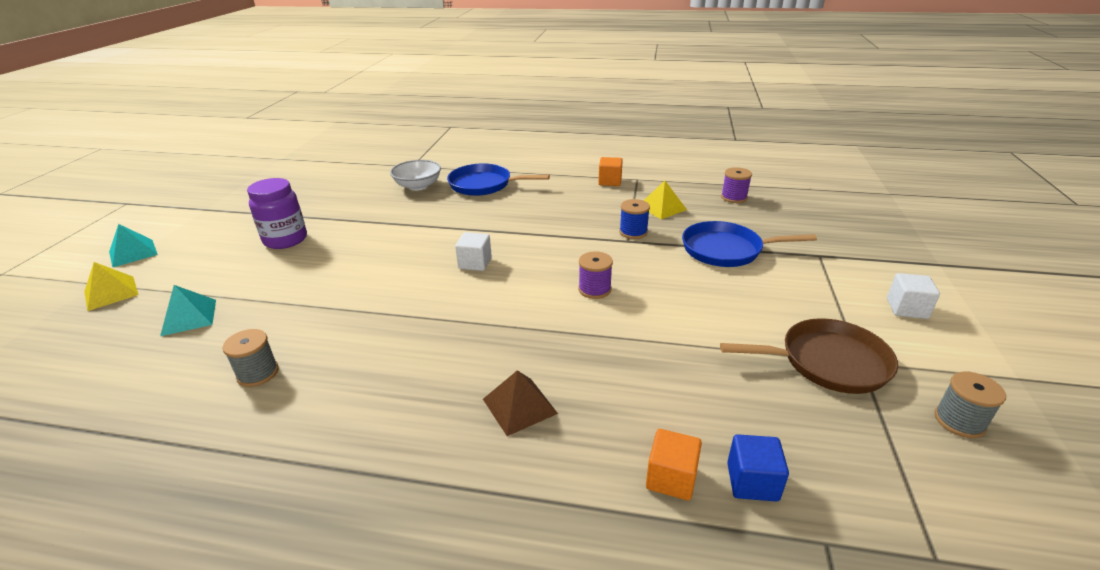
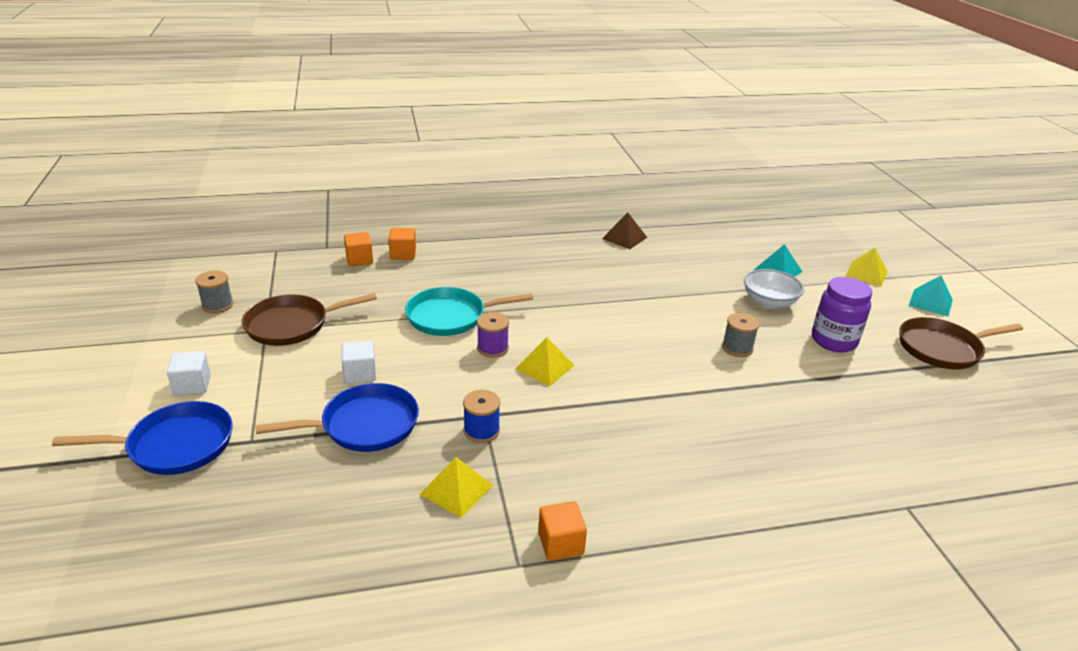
camera: 155 degrees right, 0 degrees up
(218, 220) = (942, 348): none -> brown pan
(258, 373) = (675, 253): grey spool -> grey spool (737, 348)
(418, 186) = (828, 457): white bowl -> white bowl (769, 302)
(475, 263) = (623, 353): white cube -> white cube (360, 374)
(484, 185) = (743, 483): blue pan -> blue pan (175, 445)
(520, 406) = (501, 266): brown pyramid -> brown pyramid (624, 238)
(555, 264) = (545, 367): none -> yellow pyramid
(626, 334) = (450, 317): none -> turquoise pan
(734, 197) = (345, 545): purple spool -> none
(752, 482) = (359, 259): blue cube -> orange cube

